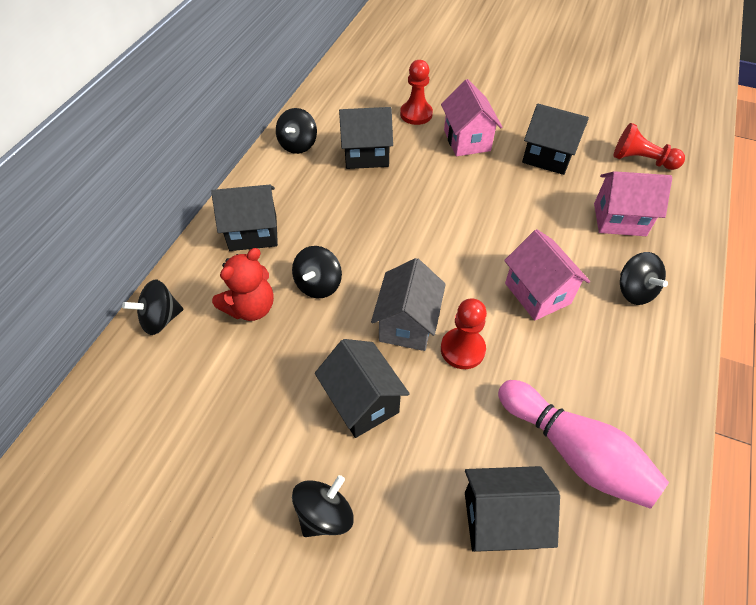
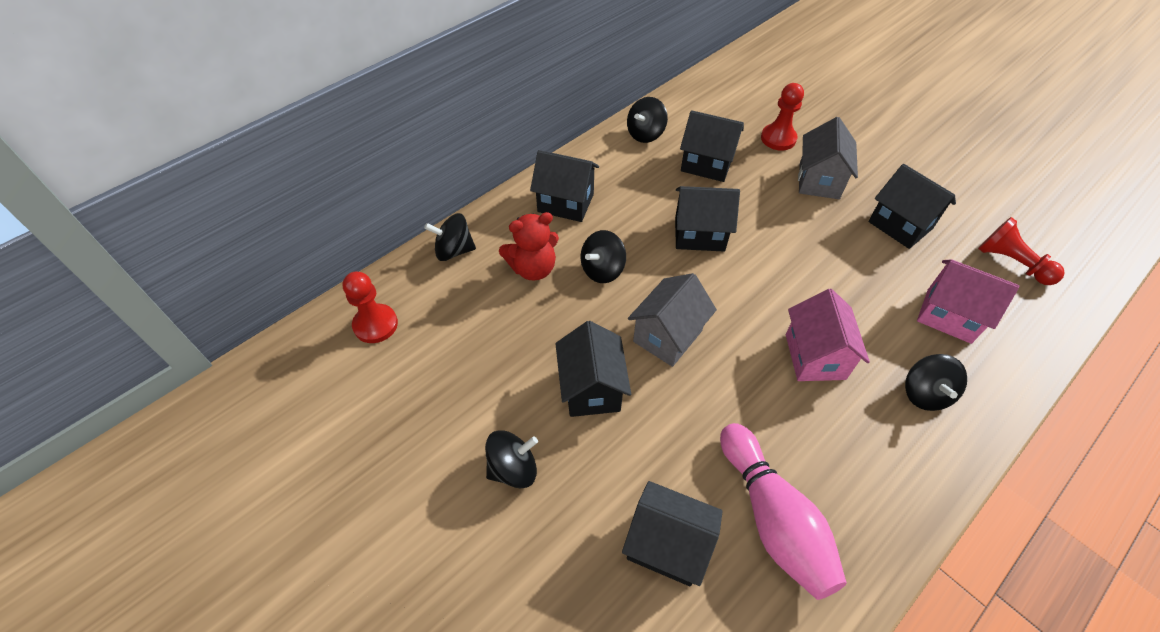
camera: 25 degrees right, 0 degrees up
(390, 220) = (699, 234): none -> black house
(462, 349) = (709, 380): red pawn -> red pawn (375, 325)
(467, 140) = (819, 181): pink house -> grey house

